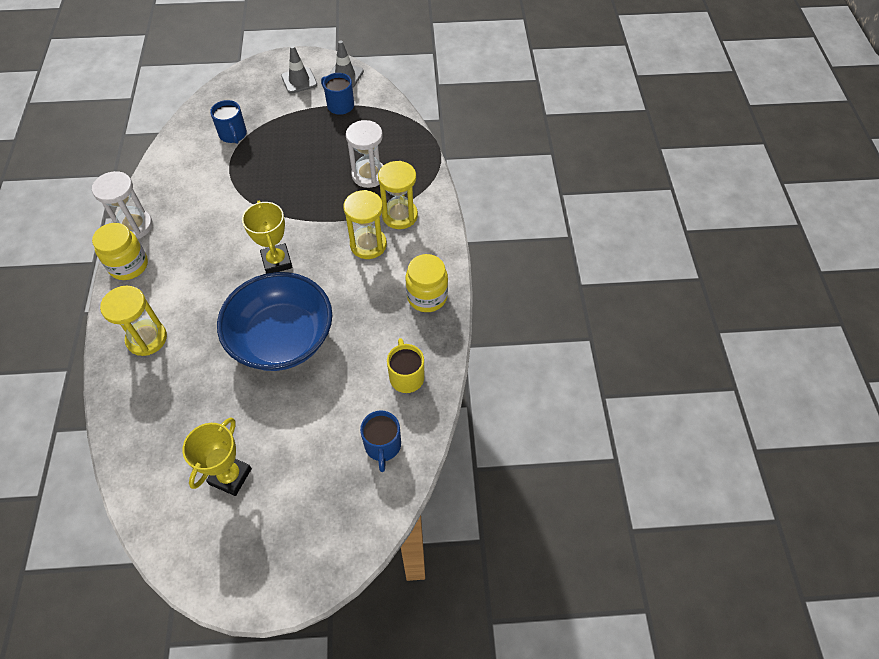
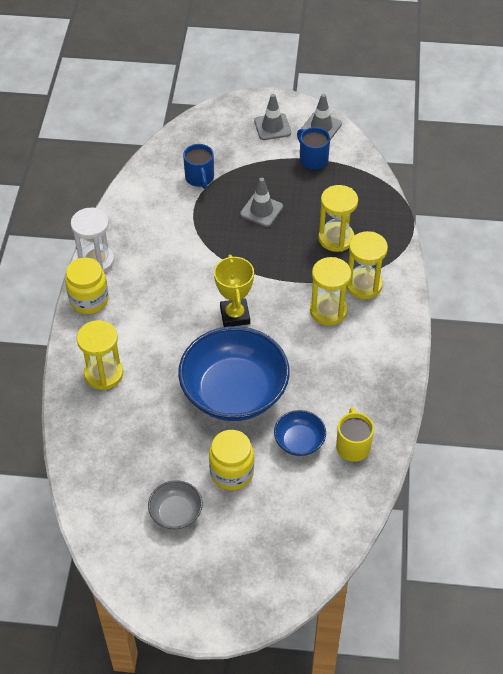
camera: 10 degrees right, 5 degrees down
(230, 476) = (176, 513): yellow trophy -> grey bowl
(295, 158) = (261, 210): none -> grey traffic cone
(352, 380) = (299, 441): none -> blue bowl
(369, 175) = (336, 238): white hourglass -> yellow hourglass
(383, 446) = (323, 508): blue mug -> none
(427, 297) = (382, 371): yellow jar -> yellow jar (232, 472)

